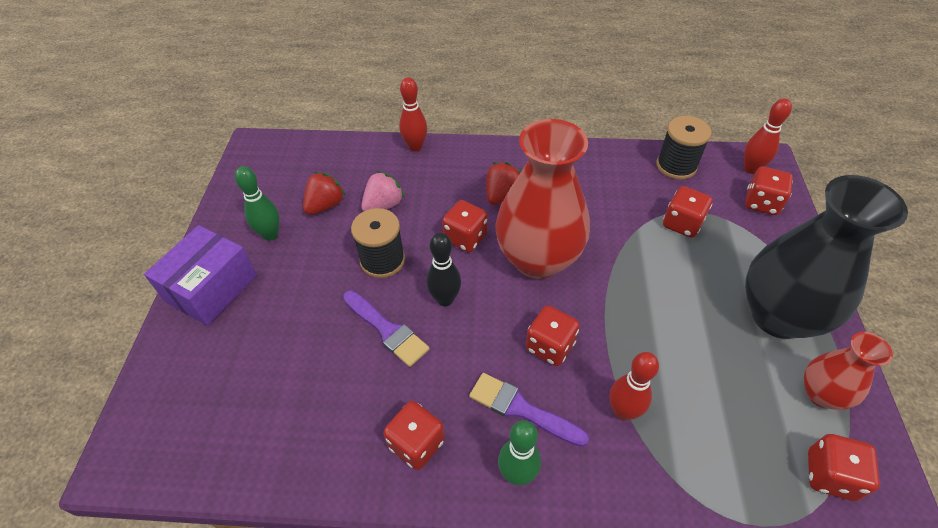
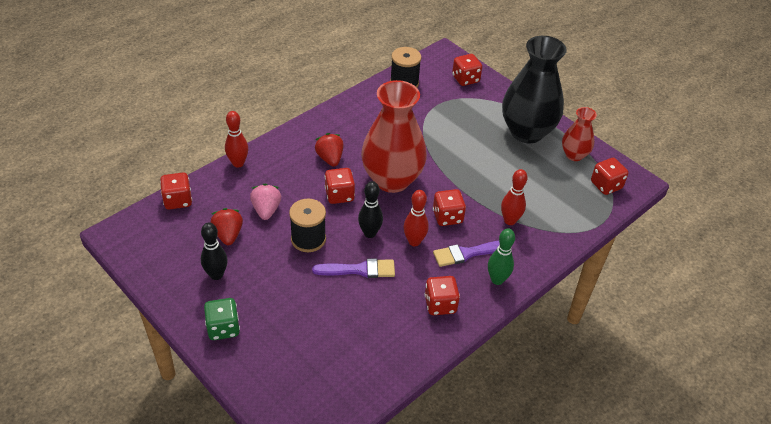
camera: 50 degrees left, 5 degrees down
(211, 288) = (223, 328): purple box -> green dice
(270, 234) = (216, 275): green bowling pin -> black bowling pin
(682, 224) = (441, 114): red dice -> red dice (178, 200)
(751, 169) = (442, 63): red bowling pin -> red bowling pin (414, 241)

